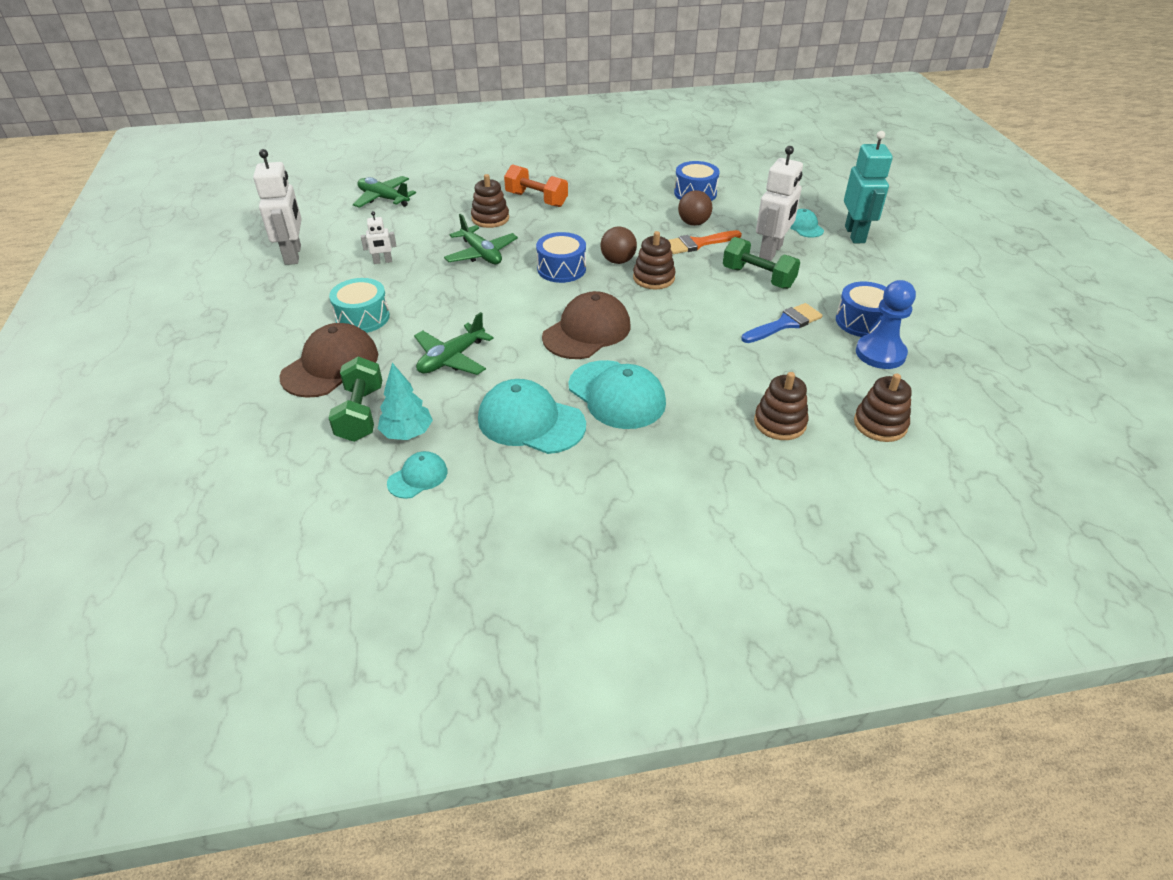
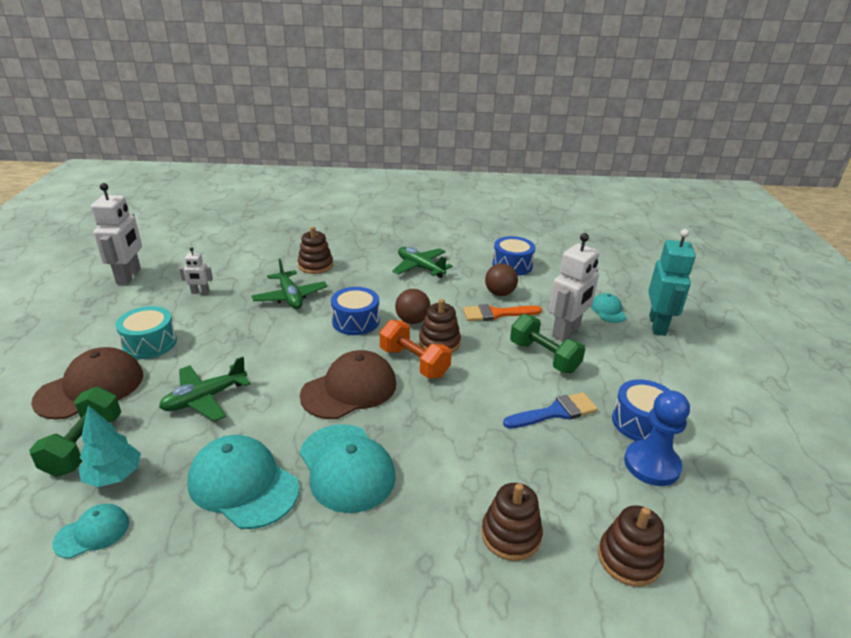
camera: 10 degrees right, 10 degrees down
(383, 198) = (235, 237): green plane -> green plane (420, 267)
(536, 199) = (365, 254): orange dumbbell -> orange dumbbell (414, 362)

